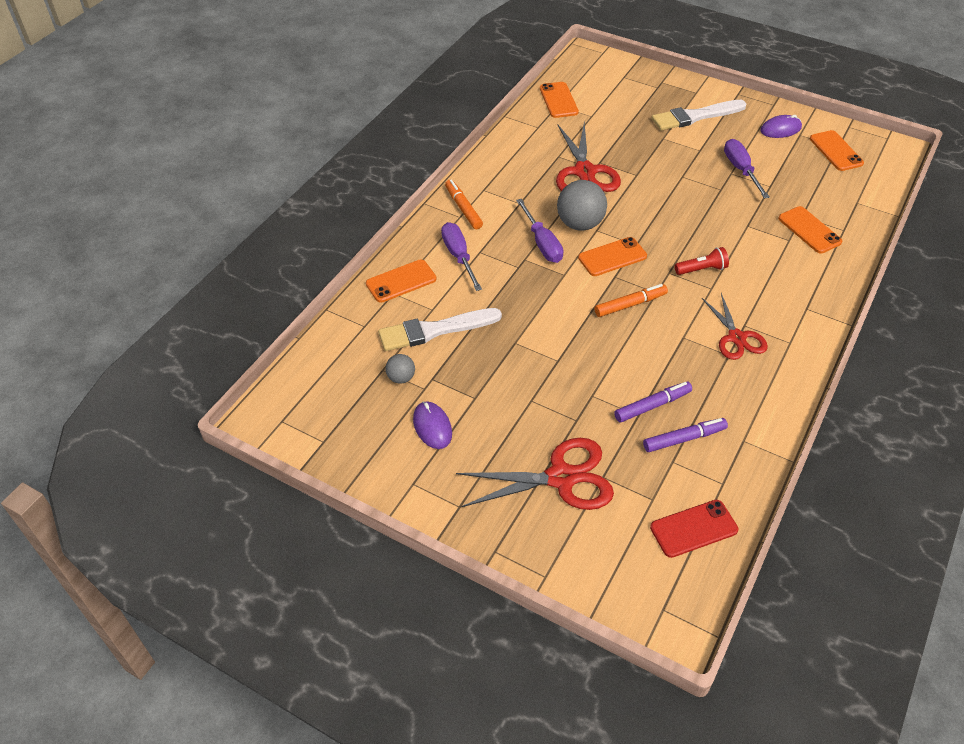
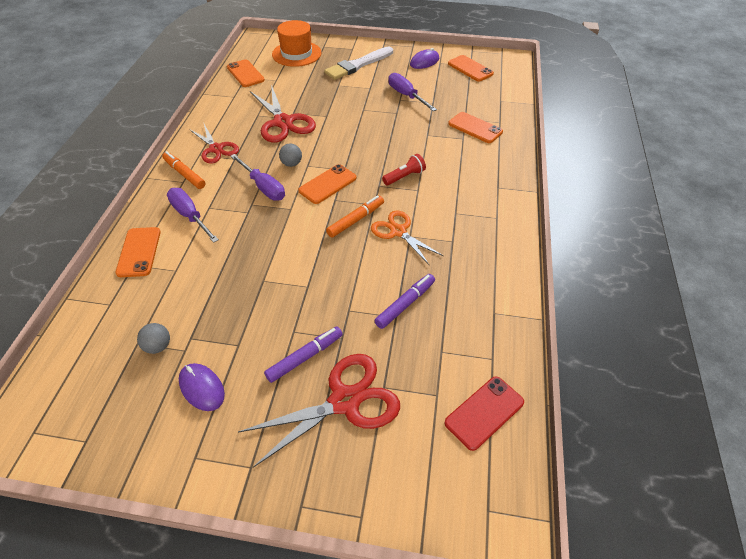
camera: 20 degrees left, 0 degrees up
(401, 281) = (139, 252): orange phone -> orange phone turned 45 degrees counterclockwise
(435, 330) = (182, 289): white brush -> none
(580, 224) = (291, 164): grey ball -> grey ball, size x0.52
(626, 86) = (296, 54): none -> orange hat
(672, 329) = (398, 231): none -> orange scissors
(684, 438) = (443, 326): purple marker -> purple marker (305, 357)
(736, 337) = (453, 225): red scissors -> red scissors (216, 149)

